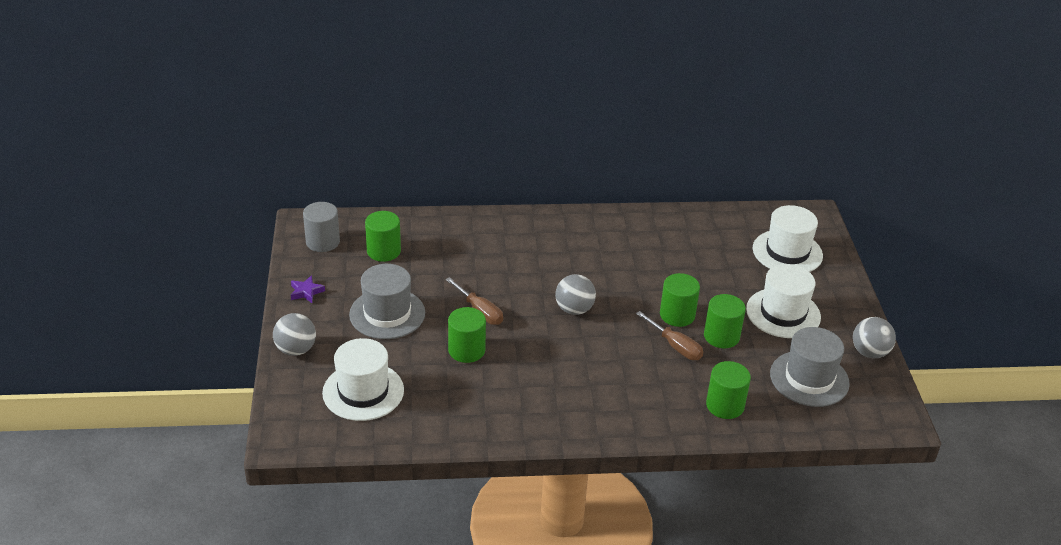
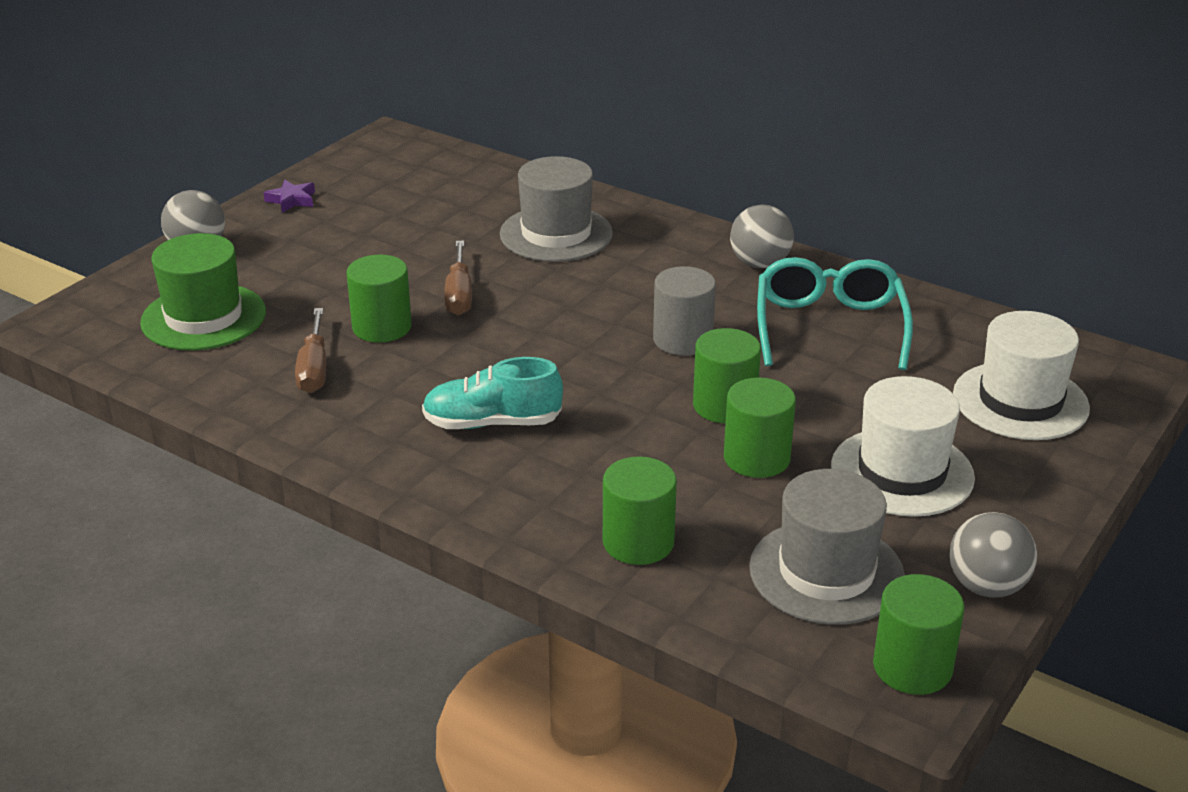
camera: 40 degrees right, 5 degrees down
(323, 242) = (382, 161): grey cylinder -> grey cylinder (683, 340)
(363, 391) = (203, 317): white hat -> green hat
(383, 251) = (436, 193): green cylinder -> green cylinder (912, 667)
(387, 314) = (347, 254): grey hat -> grey hat (556, 234)
(574, 309) = (585, 341): grey ball -> grey ball (759, 264)
(590, 378) = (492, 423): none -> turquoise shoe
(670, 248) = (829, 326): none -> turquoise glasses
(675, 346) = (667, 439): brown screwdriver -> brown screwdriver (314, 368)

